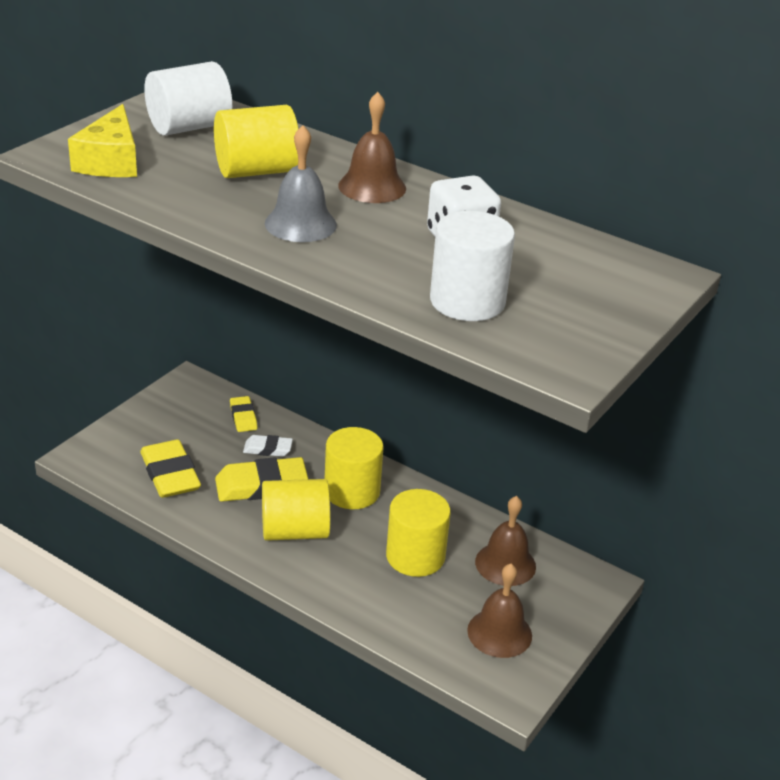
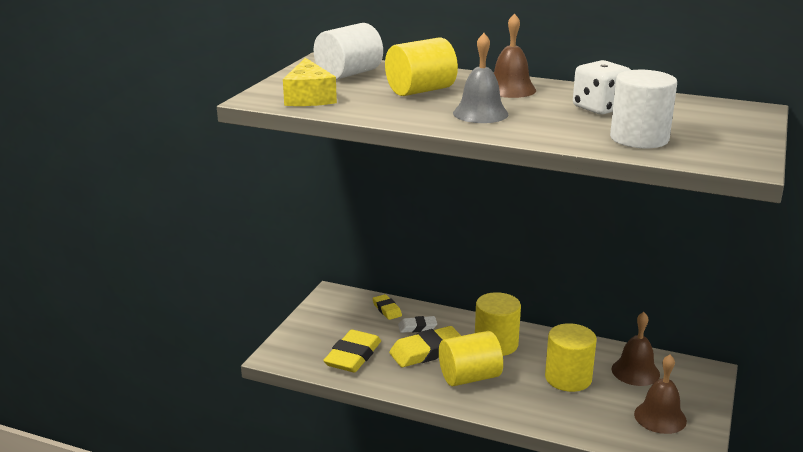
camera: 10 degrees left, 10 degrees down
(170, 474) = (353, 356): yellow eraser -> yellow eraser turned 60 degrees clockwise

